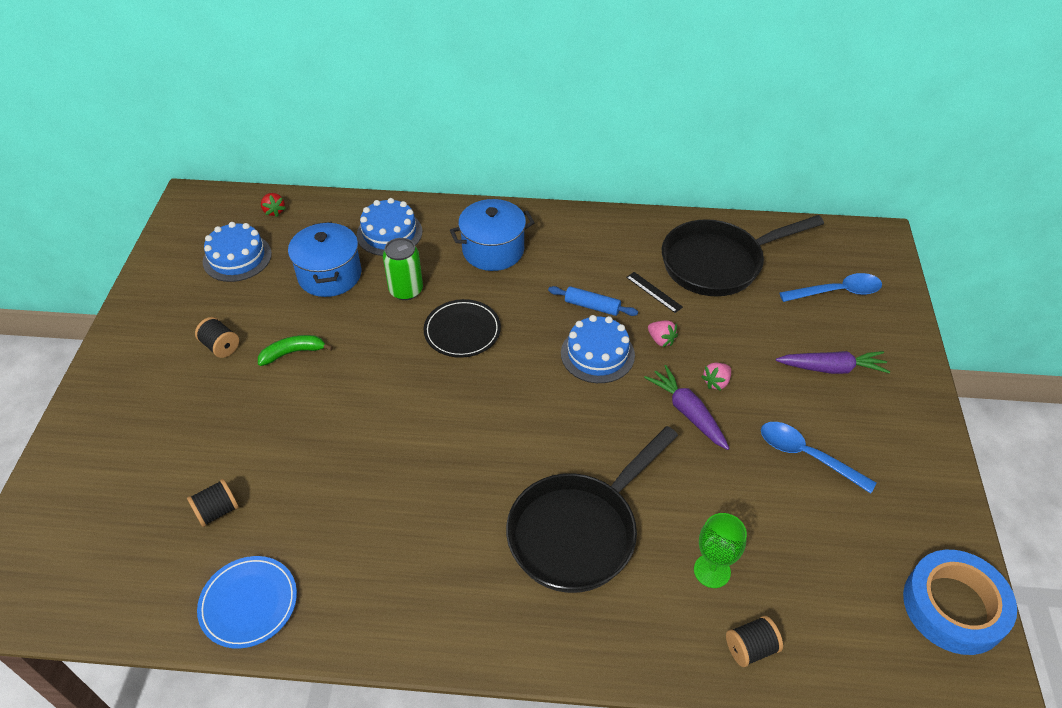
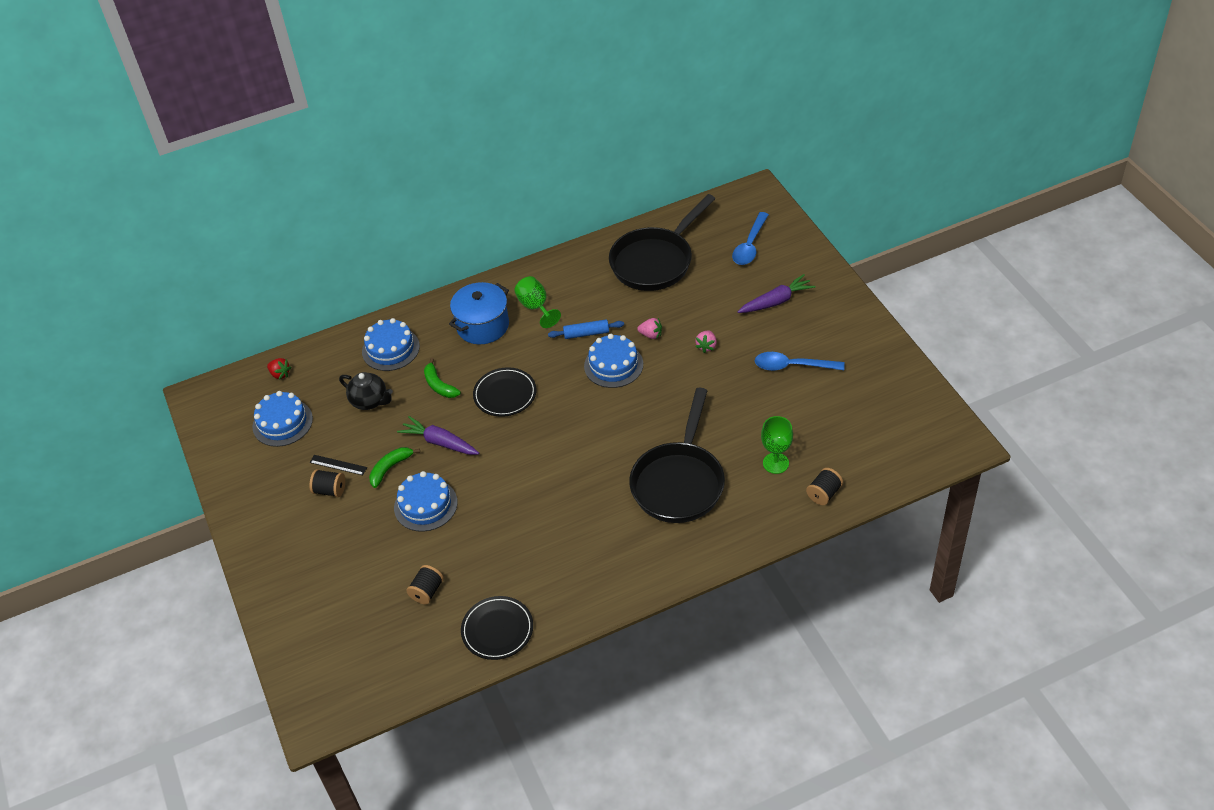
camera: 25 degrees left, 0 degrees up
(249, 603) = (497, 630): blue plate -> black plate
(294, 410) = (425, 505): none -> blue cake
(329, 275) = (370, 401): blue pot -> black teapot
(406, 290) = (439, 385): green can -> green banana
(559, 255) = (536, 307): none -> green goblet
(654, 292) = (623, 303): black ruler -> black ruler (338, 465)
(687, 412) = (700, 375): purple carrot -> purple carrot (440, 442)
(837, 292) = (750, 245): blue spoon -> blue spoon turned 150 degrees clockwise
(953, 606) = (925, 412): blue tape -> none

